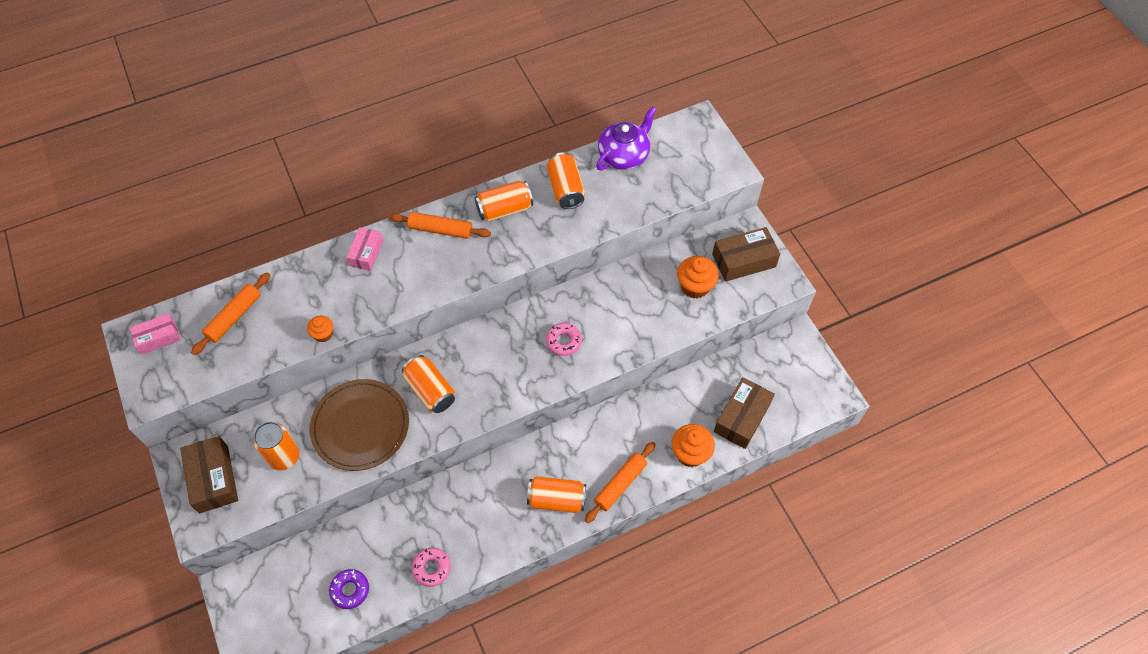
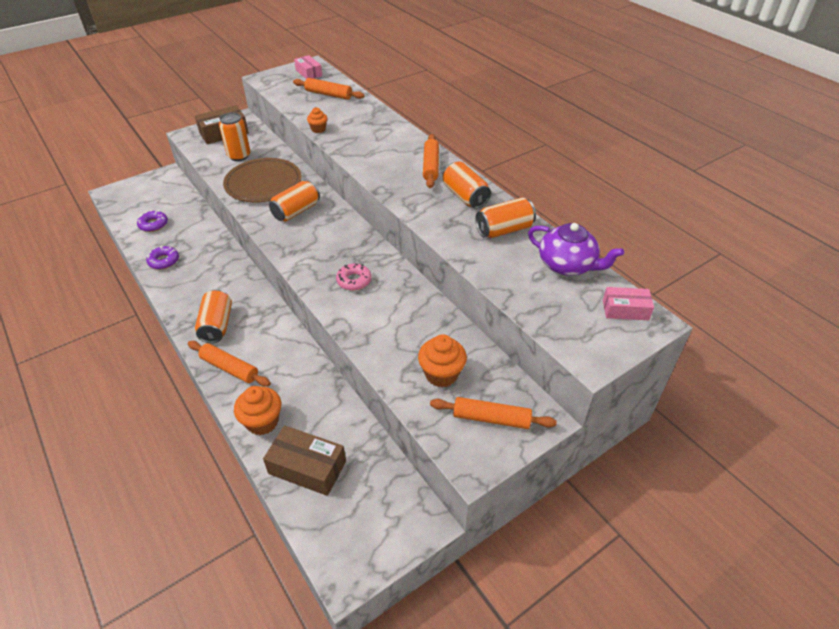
camera: 80 degrees right, 15 degrees down
(366, 253) = (396, 136): pink box -> pink box (625, 310)
(431, 568) = (164, 261): pink donut -> purple donut
(743, 260) = (491, 418): brown box -> orange rolling pin

